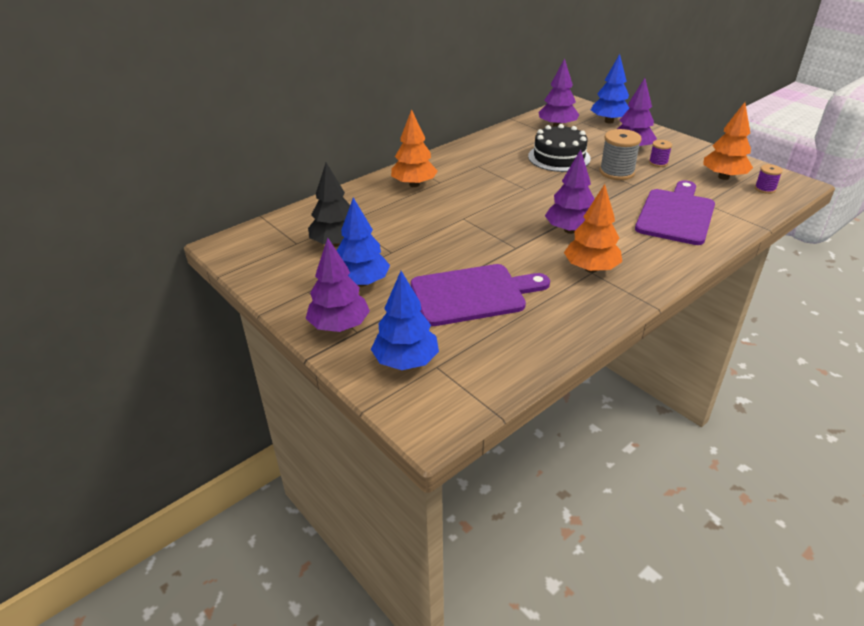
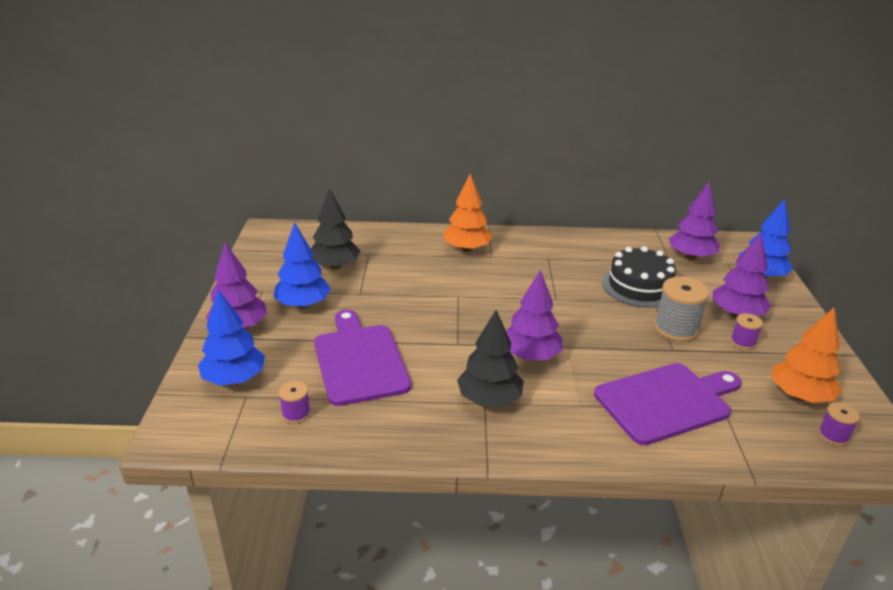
camera: 40 degrees right, 5 degrees down
(473, 294) = (359, 360): purple cutting board -> purple cutting board turned 135 degrees counterclockwise
(493, 353) = (296, 414): none -> purple spool
(591, 269) = (489, 399): orange tree -> black tree

